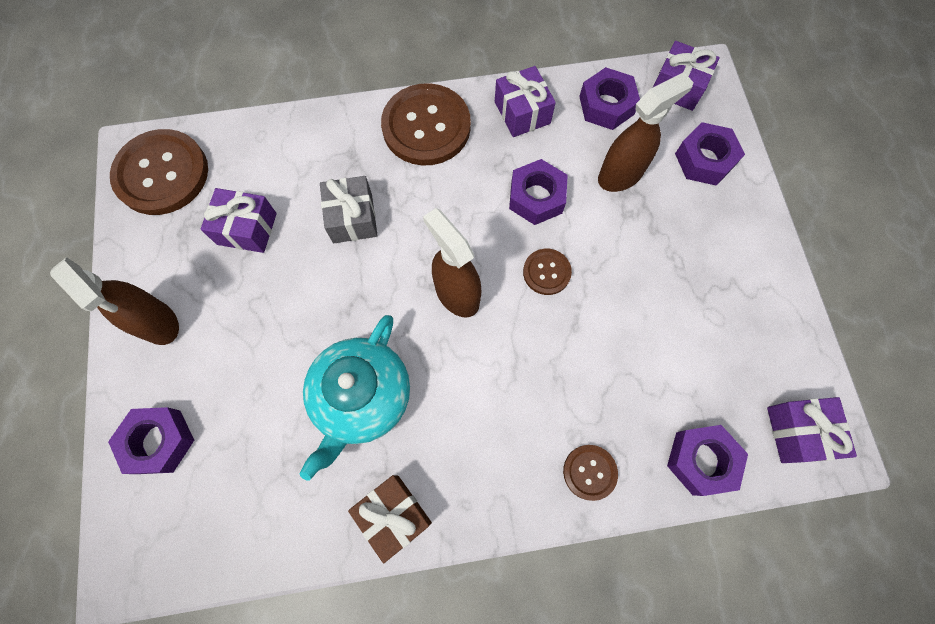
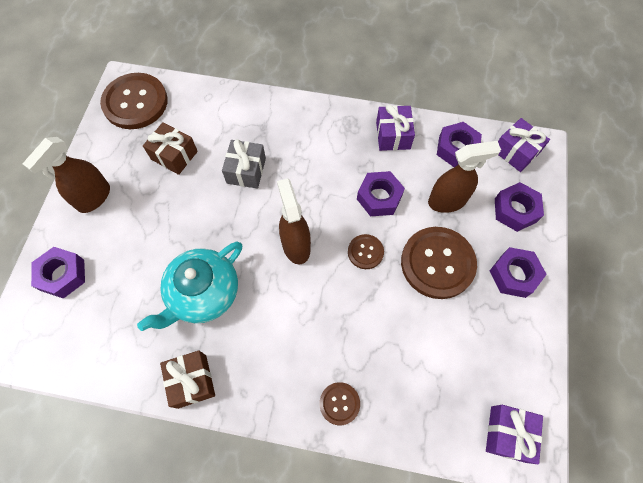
camera: 20 degrees right, 5 degrees down
(158, 323) = (93, 198): brown spray bottle -> brown spray bottle turned 60 degrees clockwise
(247, 229) = (174, 155): purple gift -> brown gift
(426, 126) = (321, 124): brown button -> brown button (437, 263)
(701, 460) = (425, 426): purple nut -> purple nut (514, 275)

